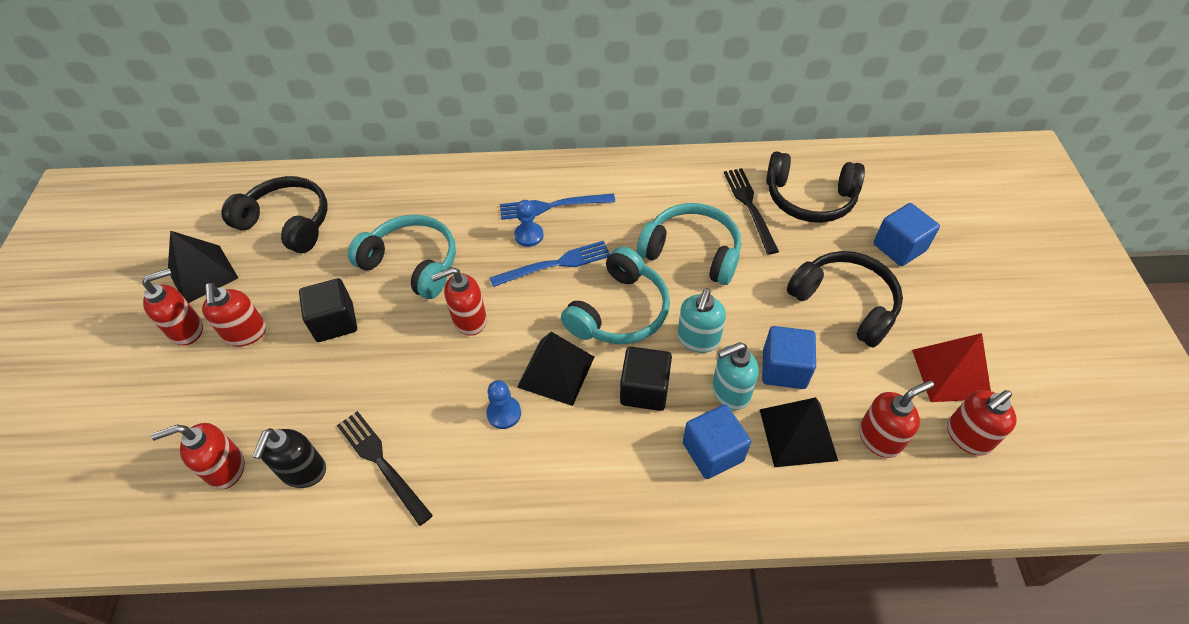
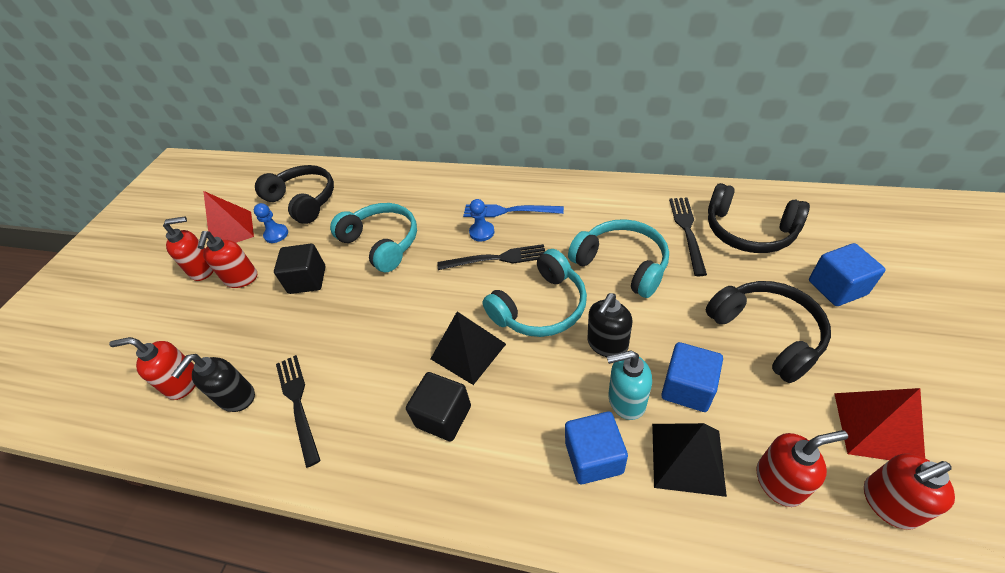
camera: 20 degrees right, 5 degrees down
(203, 274) = (231, 230): black pyramid -> red pyramid
(469, 320) = (410, 294): red soap dispenser -> none
(504, 413) = (412, 380): blue pawn -> blue pawn (276, 234)
(555, 264) = (496, 259): blue fork -> black fork
(644, 390) = (543, 382): black cube -> black cube (443, 416)
(698, 339) = (607, 344): turquoise soap dispenser -> black soap dispenser

